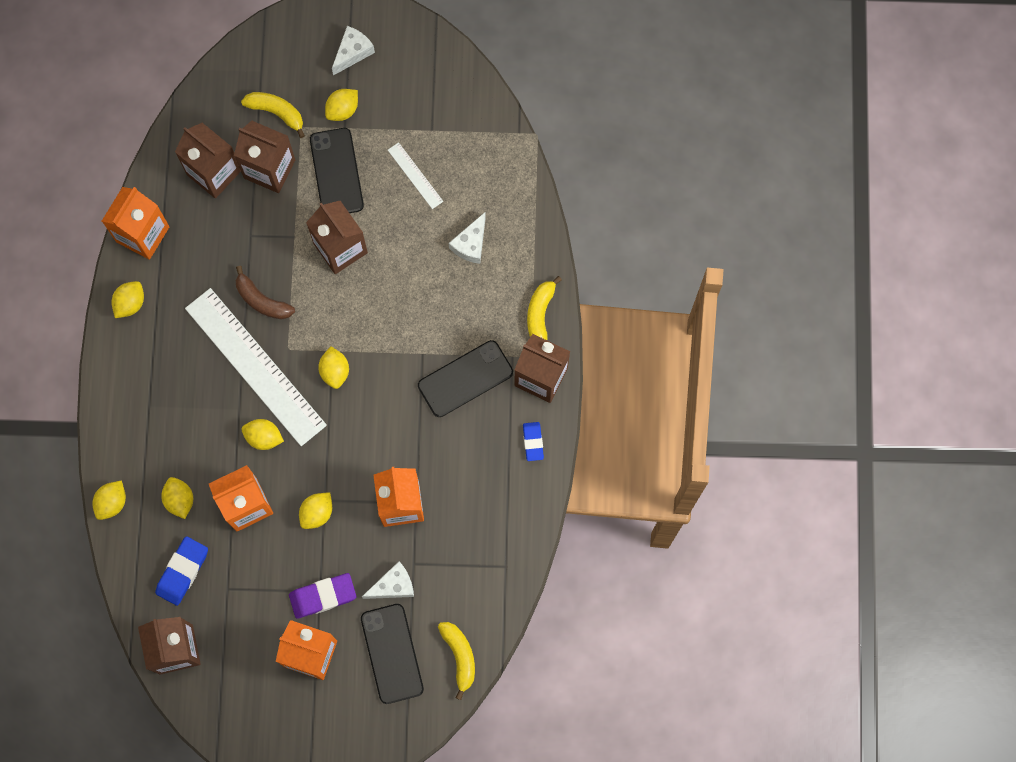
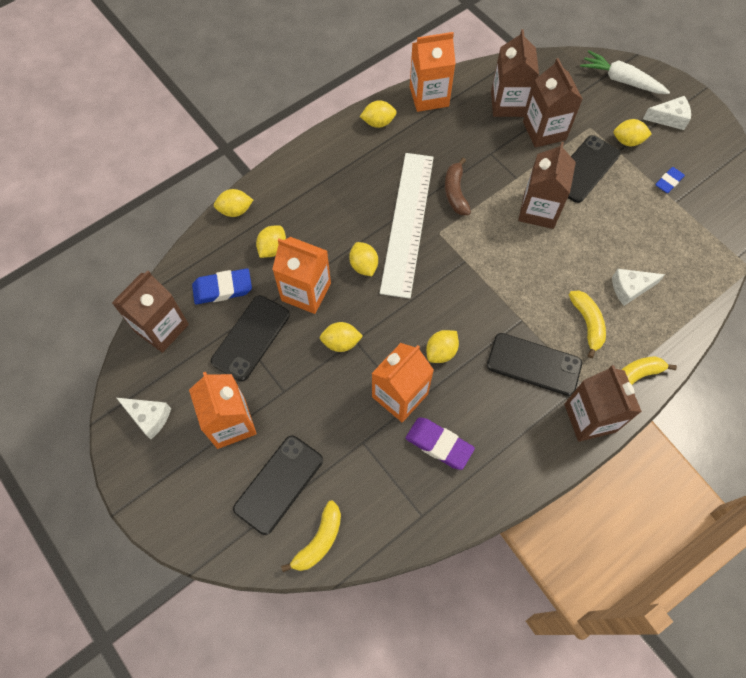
camera: 50 degrees right, 10 degrees down
(249, 582) = (251, 338): none -> black phone
(277, 113) = (583, 107): yellow banana -> yellow banana (587, 324)
(279, 52) = (621, 80): none -> white carrot
(323, 596) = (282, 396): purple eraser -> purple eraser (439, 444)
(335, 371) = (452, 273): yellow lemon -> yellow lemon (441, 352)
(393, 585) = (333, 441): white cheese -> white cheese (149, 417)
(415, 175) = (635, 216): white ruler -> none
(533, 442) = (536, 454): blue eraser -> blue eraser (668, 182)

